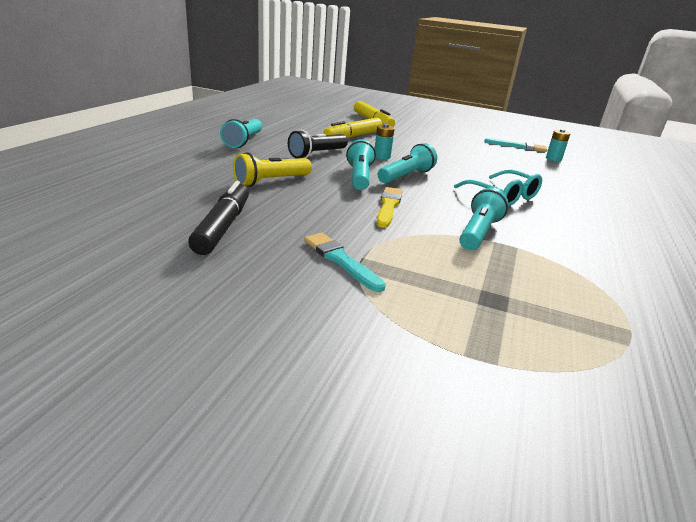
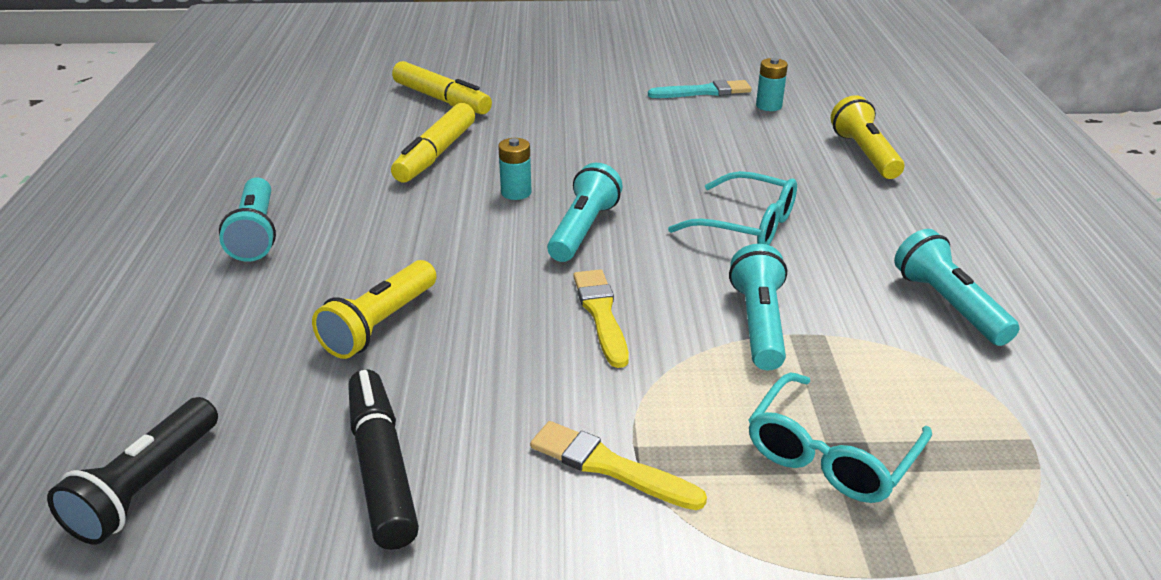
camera: 20 degrees left, 5 degrees up
(317, 154) = (408, 224): black flashlight -> black flashlight (146, 487)
(341, 260) = (610, 467): turquoise brush -> yellow brush
(359, 177) = (513, 258): turquoise flashlight -> turquoise flashlight (948, 305)
(480, 295) = (830, 454): none -> turquoise glasses
(601, 187) = (864, 154): none -> yellow flashlight

